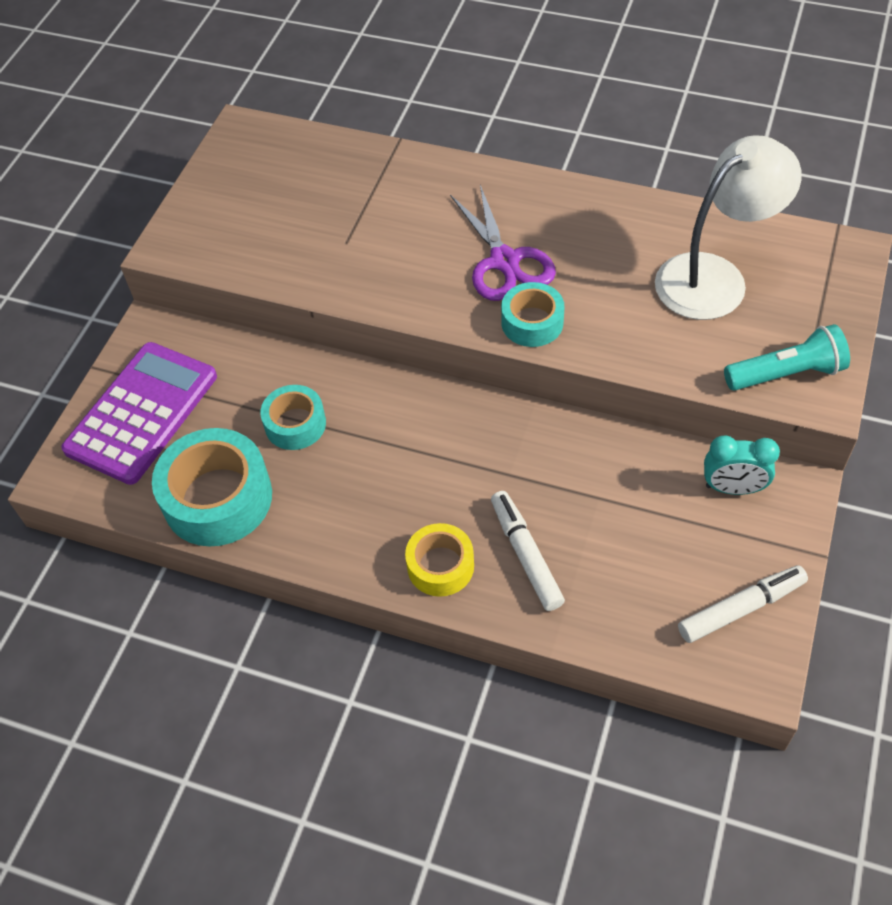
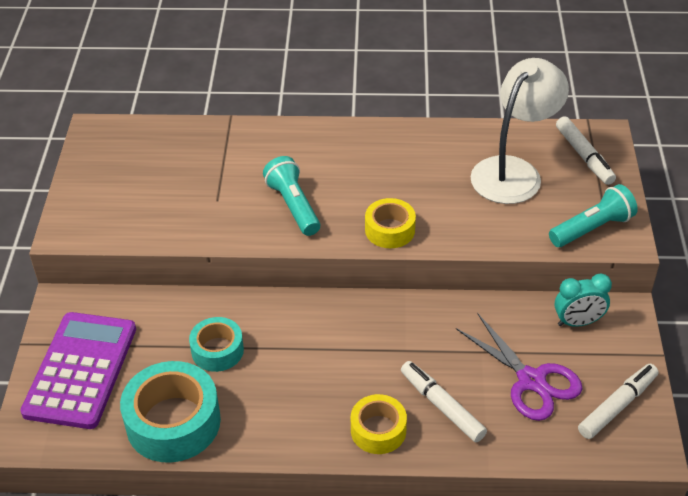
camera: 20 degrees left, 10 degrees down
(430, 268) = (293, 206): none -> turquoise flashlight
(504, 261) = (350, 190): purple scissors -> purple scissors (531, 380)
(532, 322) = (390, 230): turquoise tape -> yellow tape
(813, 274) = (584, 156): none -> white marker

